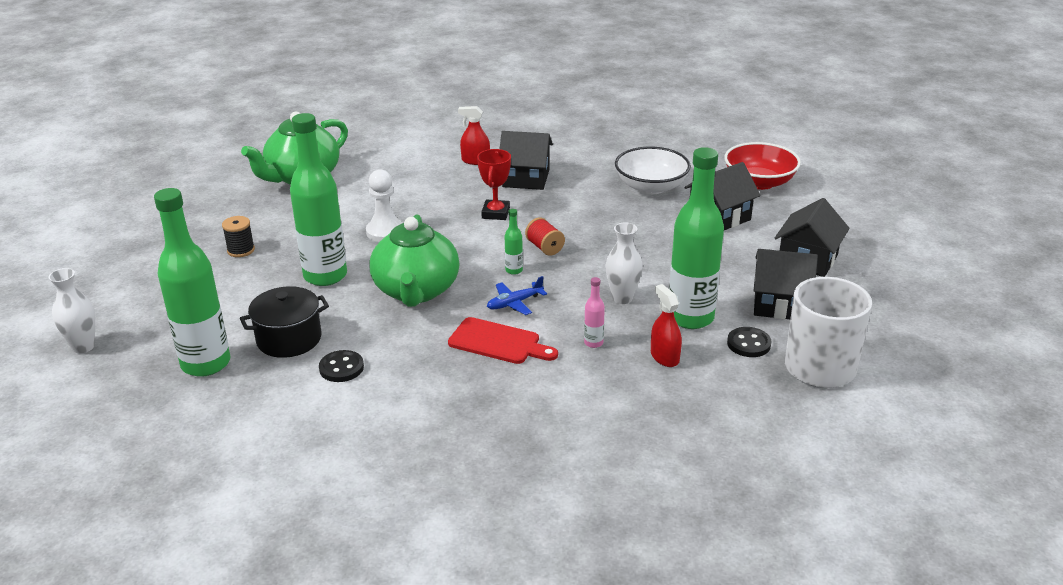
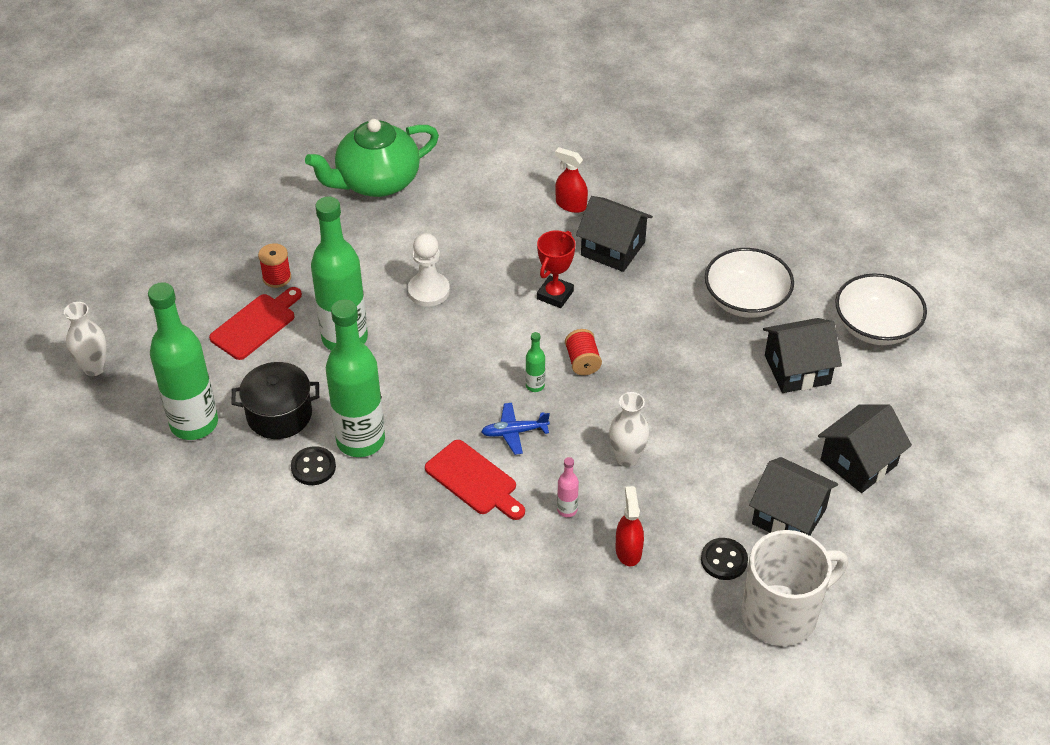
camera: 20 degrees right, 15 degrees up
(235, 284) = (256, 324): none -> red cutting board
(241, 250) = (277, 277): black spool -> red spool
(416, 291) = (425, 385): green teapot -> none
(690, 318) = (683, 506): green bottle -> green bottle (360, 440)
(759, 182) = (875, 327): red bowl -> white bowl

